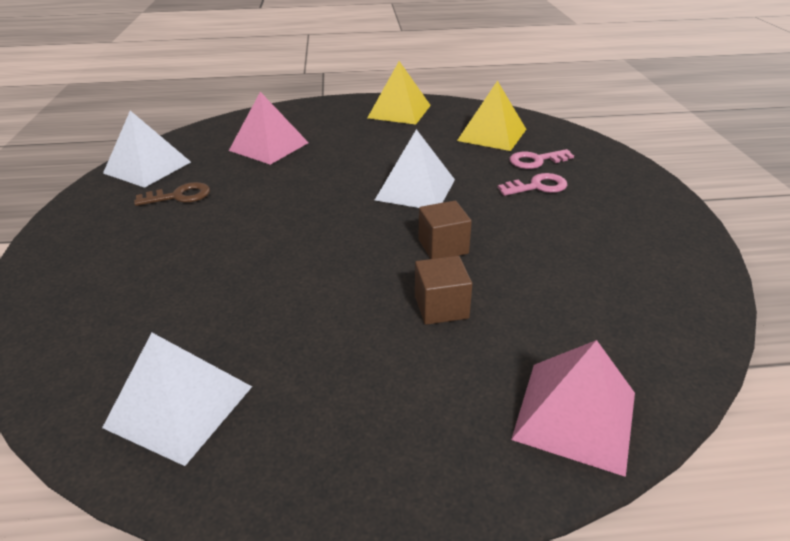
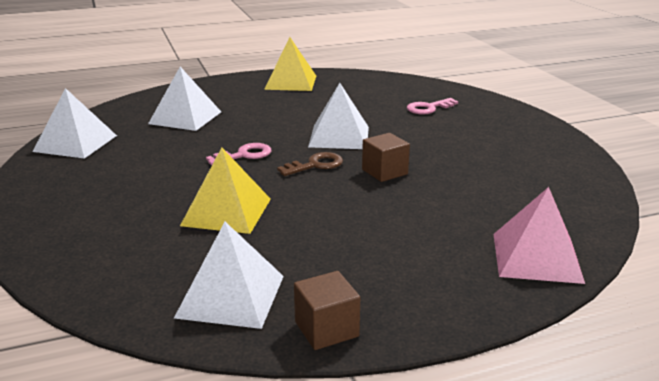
camera: 15 degrees left, 10 degrees down
(179, 196) = (125, 161): brown key -> brown key (315, 165)
(269, 146) = (185, 117): pink pyramid -> white pyramid
(441, 307) = (405, 209): brown cube -> brown cube (326, 329)
(492, 134) = (382, 93): yellow pyramid -> yellow pyramid (226, 212)
(537, 186) = (439, 125): pink key -> pink key (244, 155)

